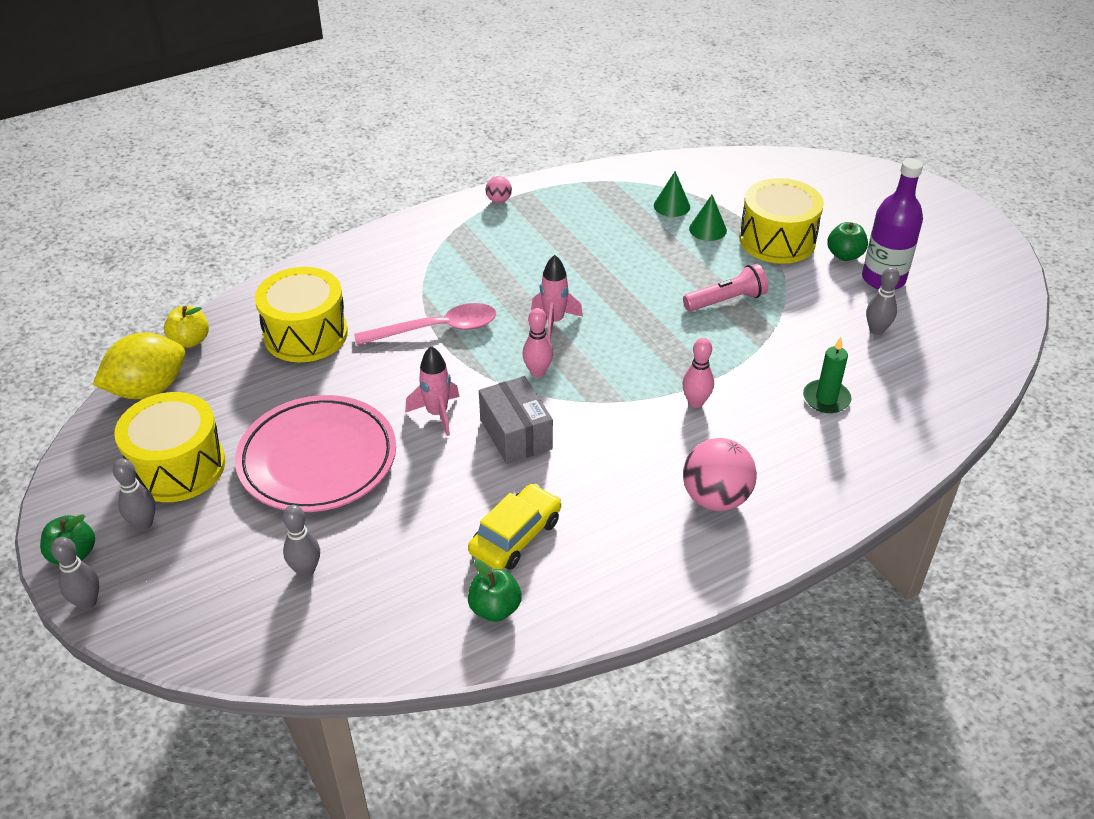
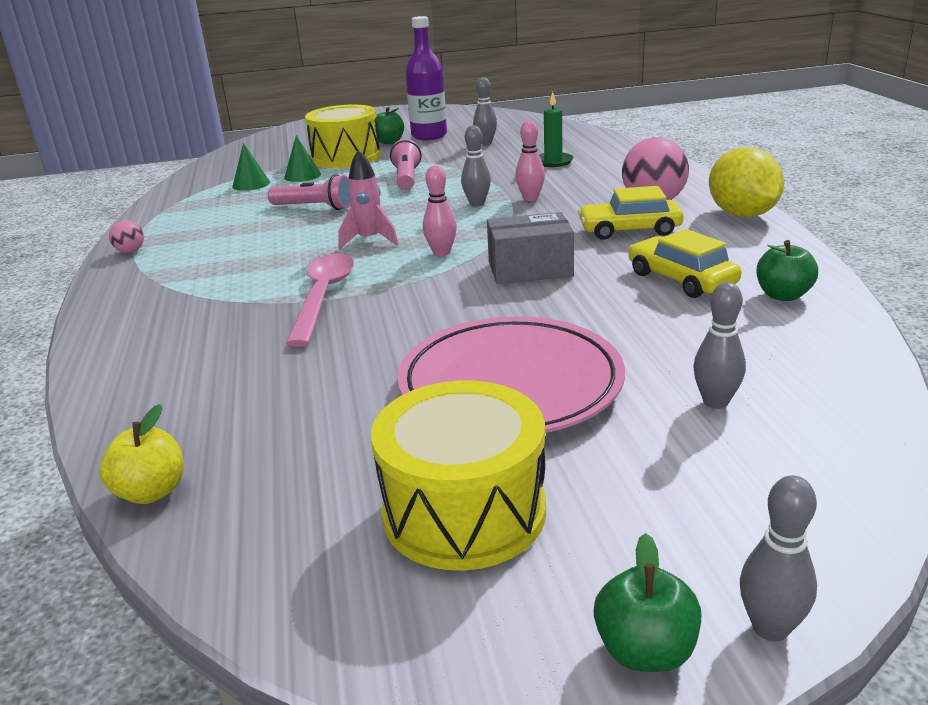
camera: 70 degrees left, 15 degrees down
(143, 524) = (588, 553): grey bowling pin -> grey bowling pin (477, 203)
(148, 389) = (240, 545): yellow lemon -> yellow lemon (742, 215)
(306, 334) = (245, 383): yellow drum -> none
(437, 414) = (472, 305): pink rocket -> none
(623, 265) = (314, 207): none -> pink flashlight
(627, 488) = (629, 230): none -> yellow car

